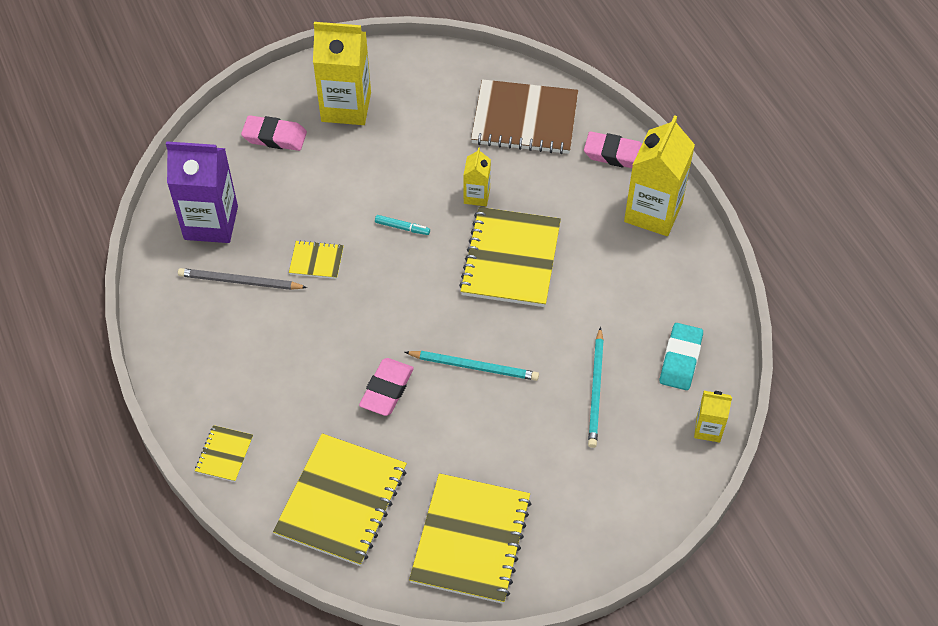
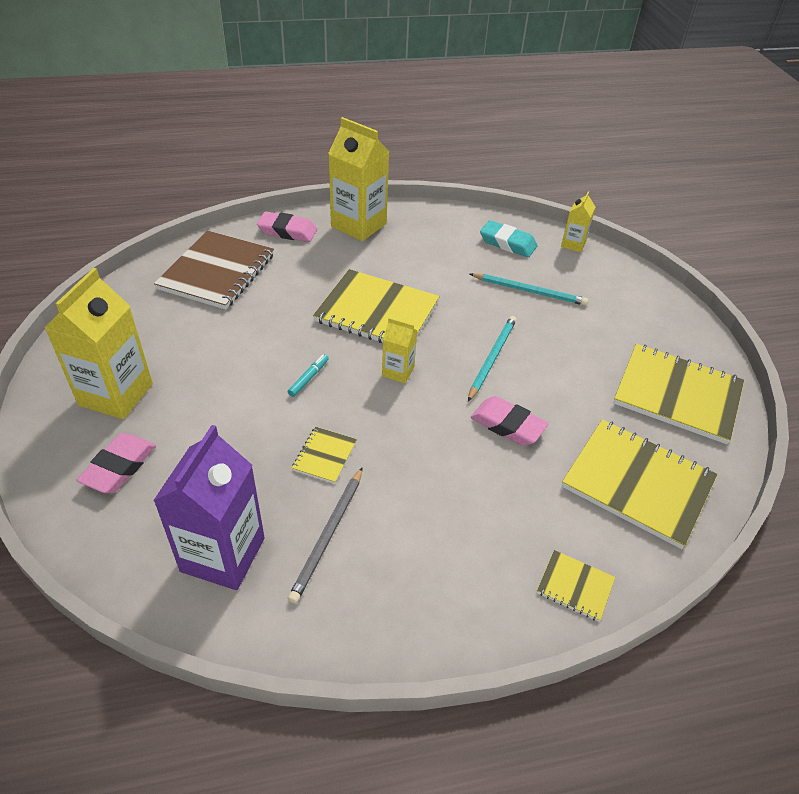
camera: 80 degrees left, 10 degrees down
(476, 196) = (293, 319): yellow carton -> yellow carton (398, 371)
(615, 154) = (287, 231): pink eraser -> pink eraser turned 75 degrees clockwise

